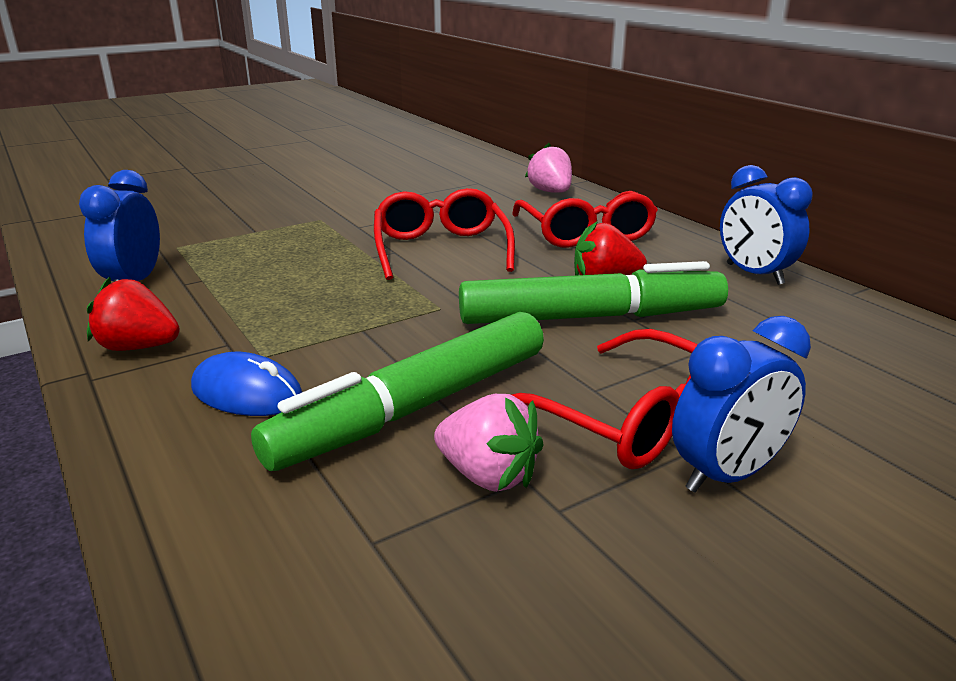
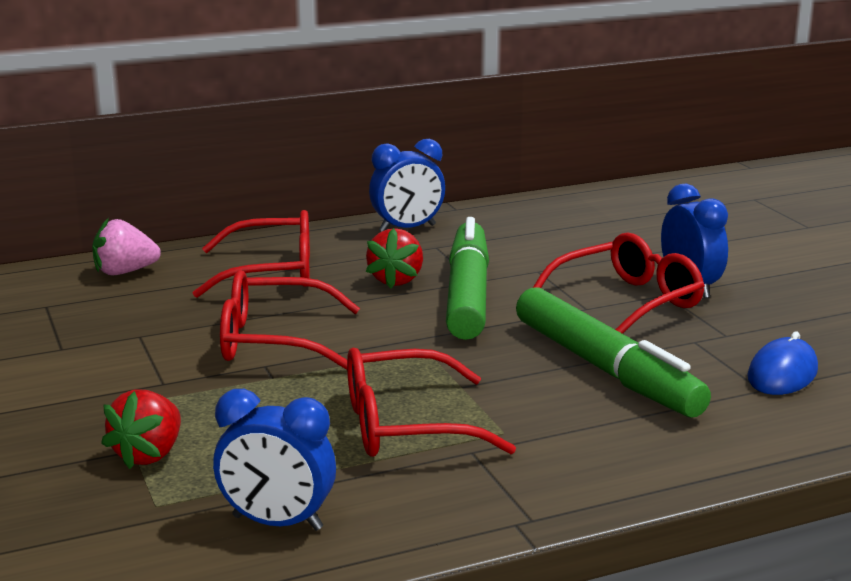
camera: 80 degrees left, 5 degrees down
(138, 347) = (468, 499): red strawberry -> red strawberry (149, 455)
(247, 393) = (573, 436): blue mouse -> blue mouse (782, 374)
(281, 312) = (407, 425): none -> red glasses
(488, 475) = (692, 351): pink strawberry -> none

